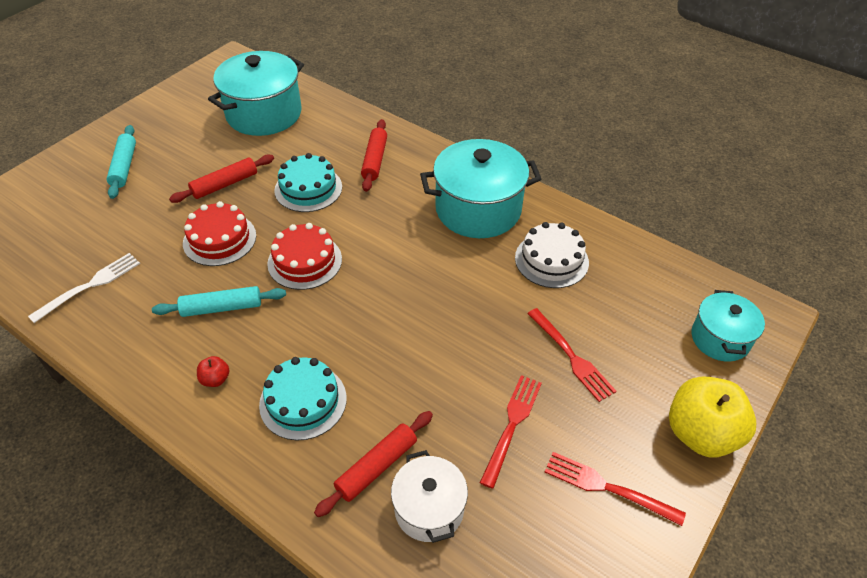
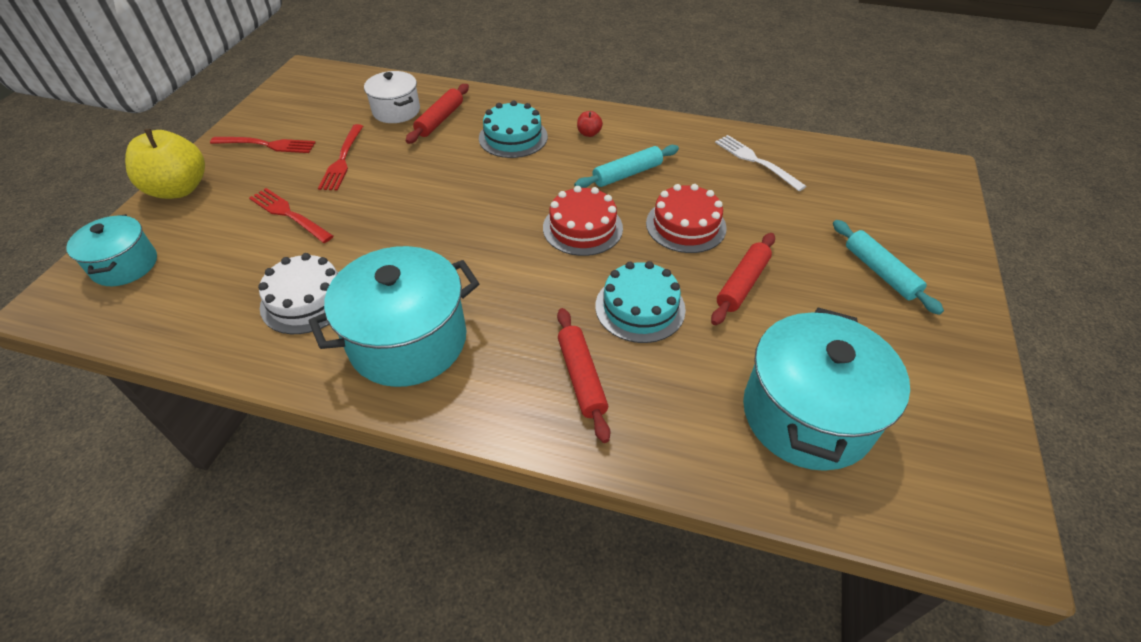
camera: 160 degrees right, 0 degrees up
(90, 286) = (756, 161): white fork -> white fork turned 120 degrees clockwise

